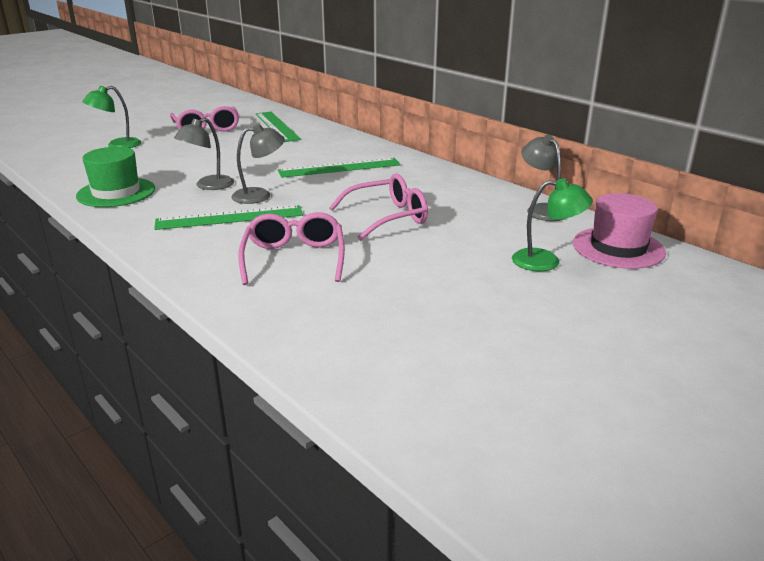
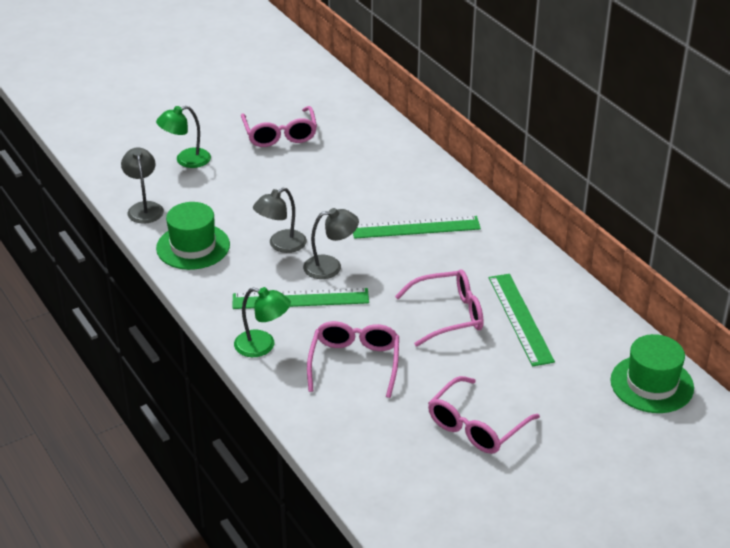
camera: 10 degrees right, 10 degrees up
(277, 126) = (358, 137): green ruler -> green ruler (520, 319)
(447, 296) = (476, 426): none -> pink glasses
(542, 209) = (602, 320): grey lamp -> grey lamp (144, 208)
(546, 261) = (577, 394): green lamp -> green lamp (263, 346)
(618, 248) = (651, 384): pink hat -> green hat

